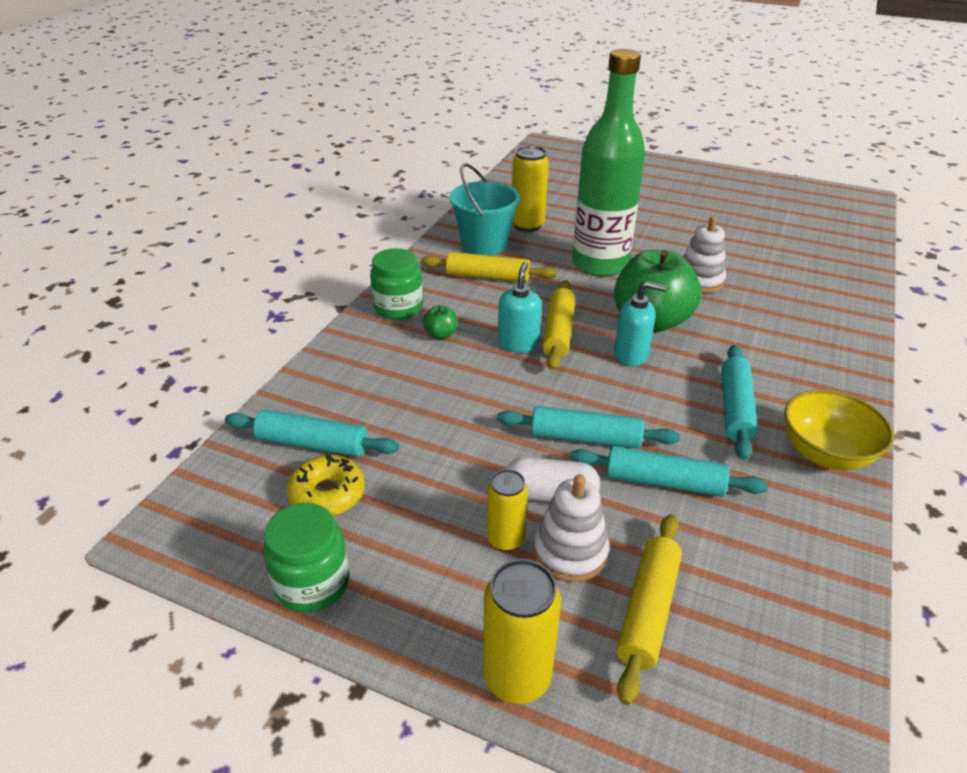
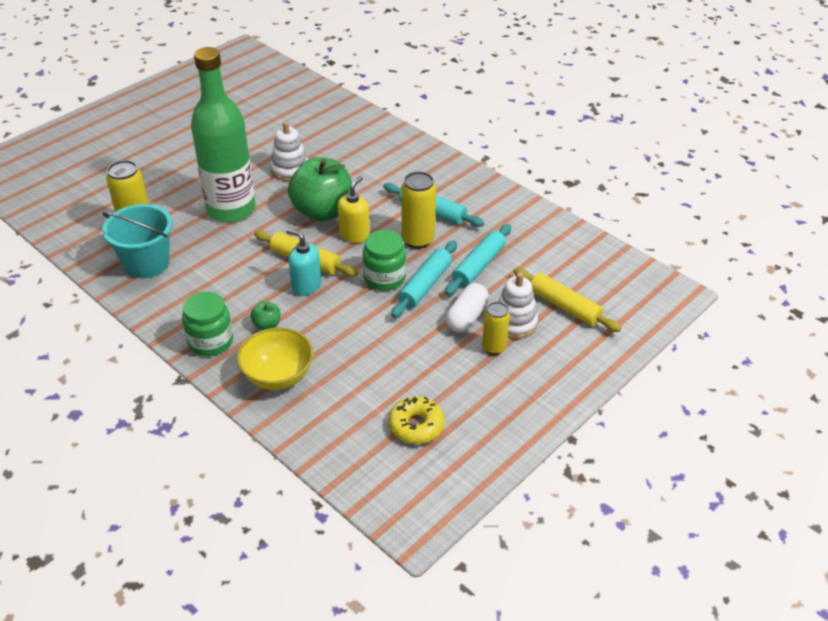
camera: 70 degrees left, 5 degrees up
(312, 444) = (359, 426): turquoise rolling pin -> none
(312, 583) = (492, 445): green jar -> green jar (384, 278)
(488, 277) = (202, 276): yellow rolling pin -> none
(517, 677) = (587, 369): yellow can -> yellow can (417, 240)
(631, 355) = (354, 235): turquoise soap dispenser -> yellow soap dispenser
(825, 453) = (486, 195): yellow bowl -> yellow bowl (278, 376)

